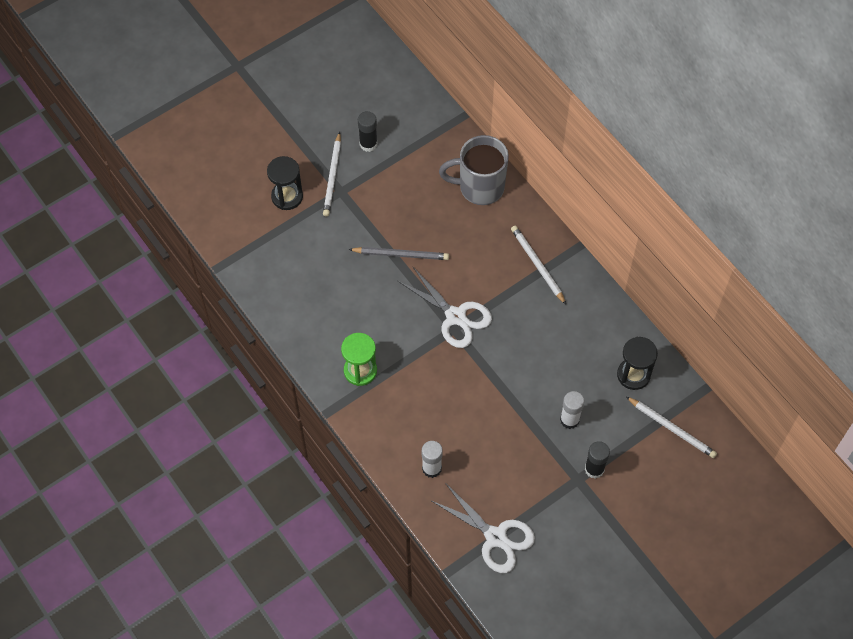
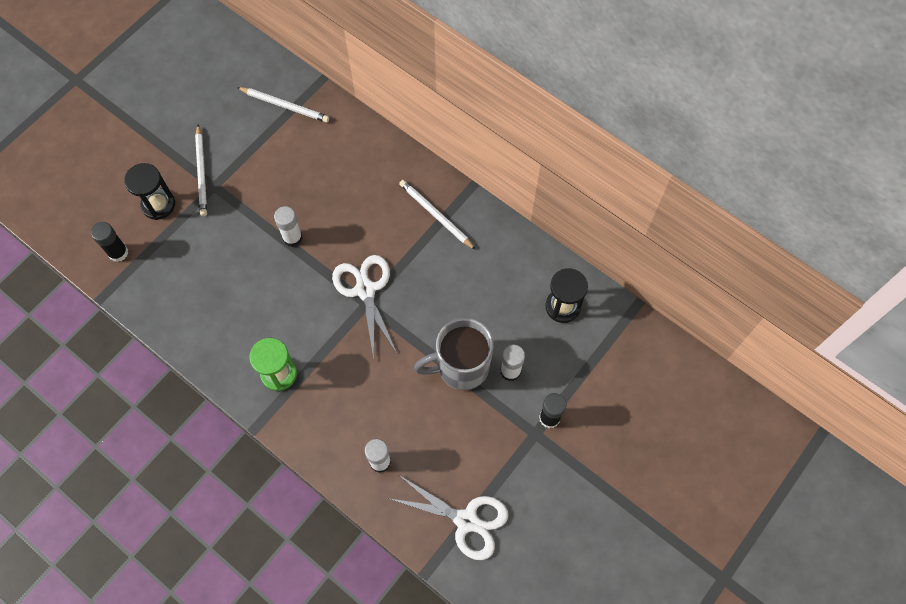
camera: 15 degrees left, 5 degrees up
(368, 144) = (231, 130): black glue stick -> black glue stick (118, 252)
(401, 254) = (292, 238): grey pencil -> white glue stick
(455, 316) = (365, 290): white scissors -> white scissors turned 135 degrees counterclockwise
(479, 187) = (357, 148): grey mug -> grey mug (461, 367)
(672, 428) = (616, 353): white pencil -> white pencil (285, 105)

